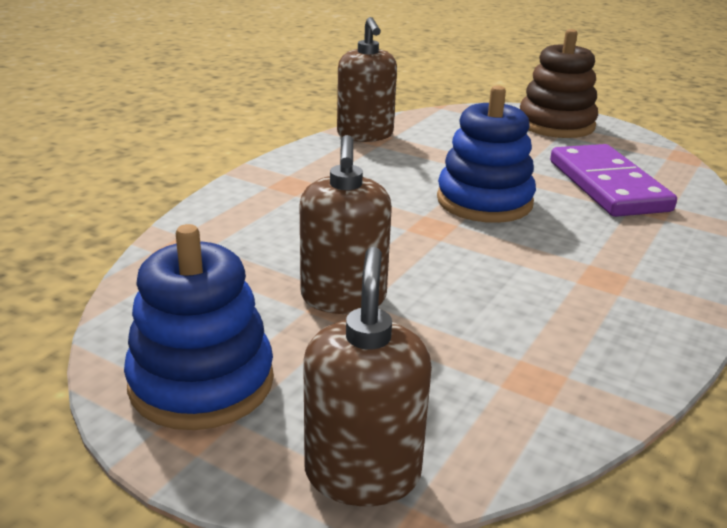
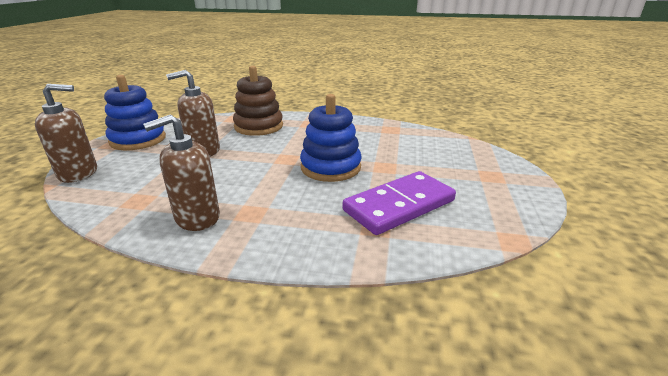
camera: 70 degrees right, 0 degrees up
(365, 135) = (391, 127): brown soap dispenser -> brown soap dispenser (197, 218)
(556, 124) = (499, 177): brown stacking toy -> brown stacking toy (258, 126)

